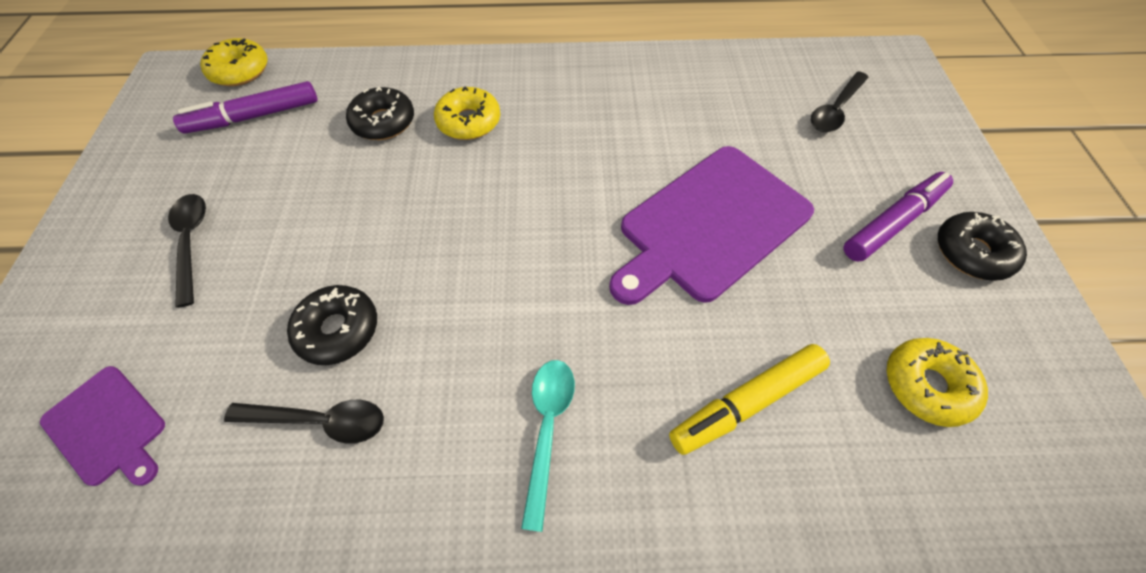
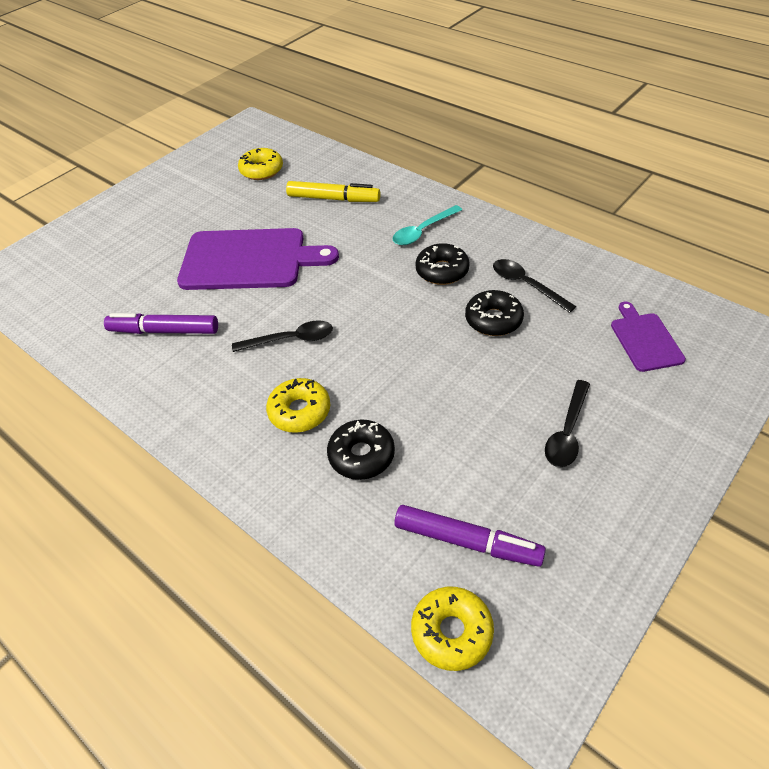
camera: 135 degrees left, 10 degrees down
(835, 110) = (86, 273): black spoon -> black spoon (291, 339)
(893, 222) = (170, 214): purple marker -> purple marker (164, 331)
(971, 252) = (164, 189): black donut -> black donut (442, 271)

